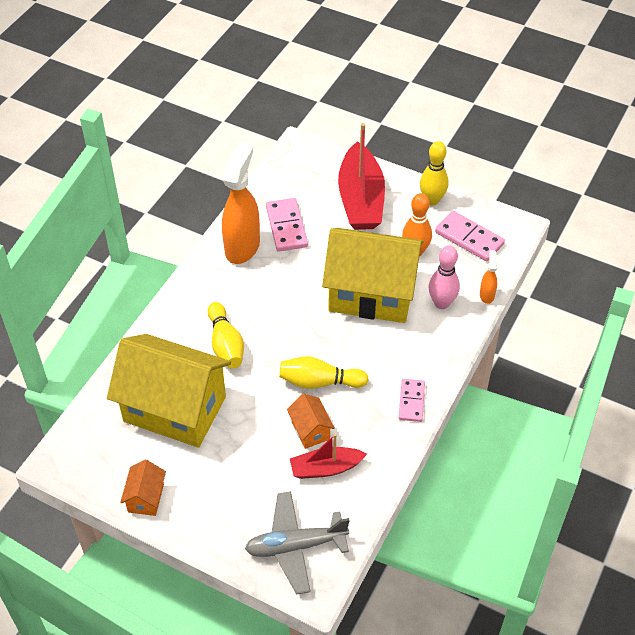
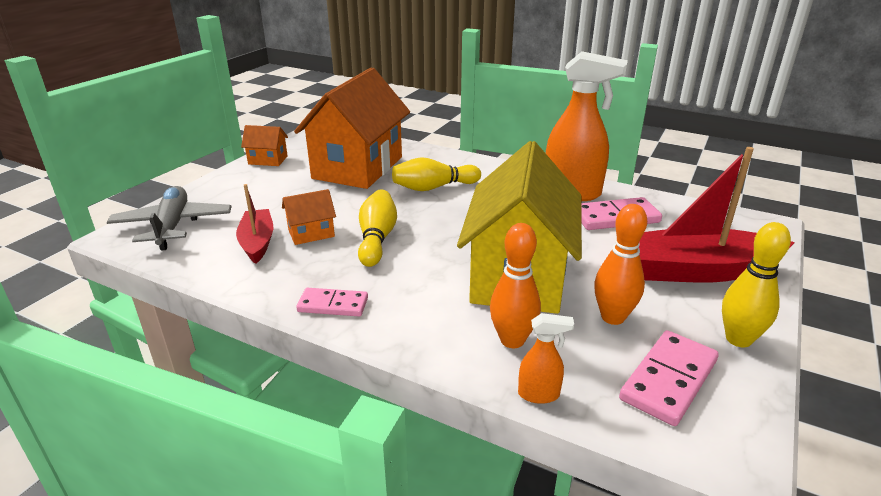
camera: 90 degrees right, 20 degrees down
(175, 409) = (358, 168): yellow house -> orange house
(441, 303) = (512, 340): pink bowling pin -> orange bowling pin

